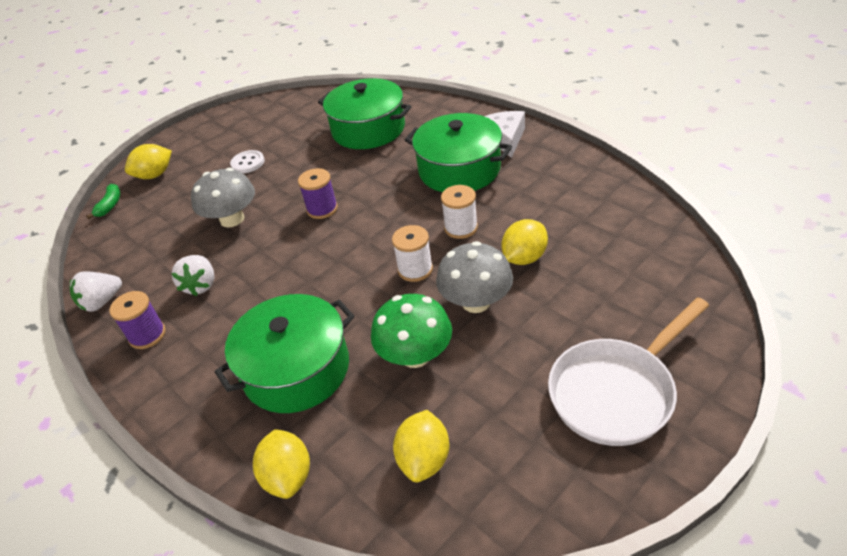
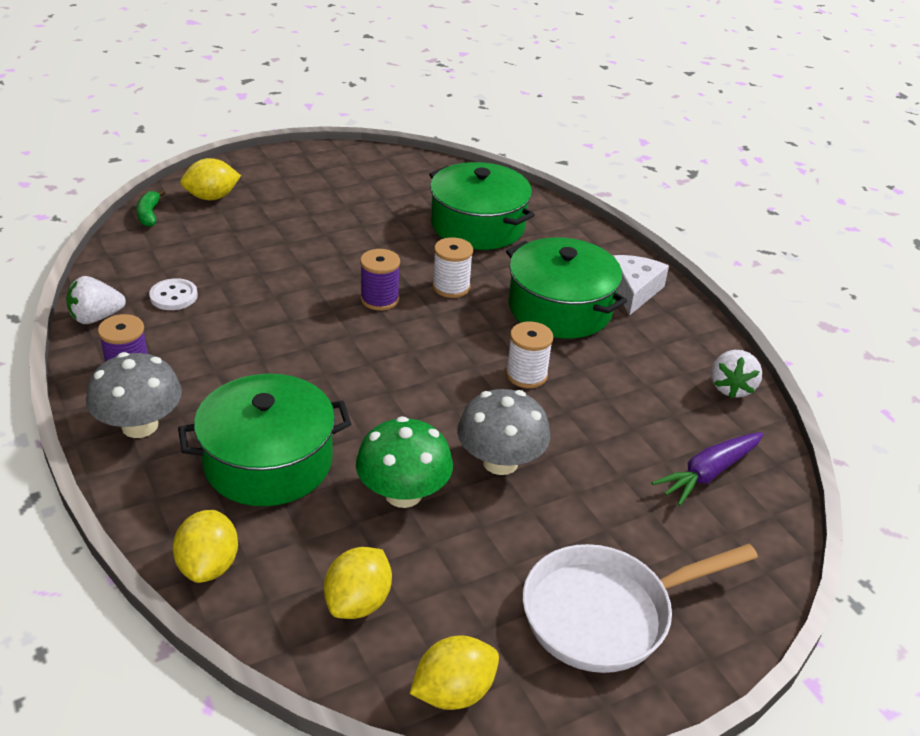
camera: 10 degrees right, 5 degrees down
(110, 205) = (149, 215): green banana -> green banana turned 150 degrees clockwise
(201, 285) = (207, 336): white strawberry -> white strawberry (731, 388)
(232, 219) = (274, 276): grey mushroom -> grey mushroom (140, 425)
(248, 163) = (321, 218): white button -> white button (173, 296)
(415, 269) = (450, 402): white spool -> white spool (451, 287)
(524, 258) = (581, 433): yellow lemon -> yellow lemon (453, 692)
(630, 254) = (708, 473): none -> purple carrot

